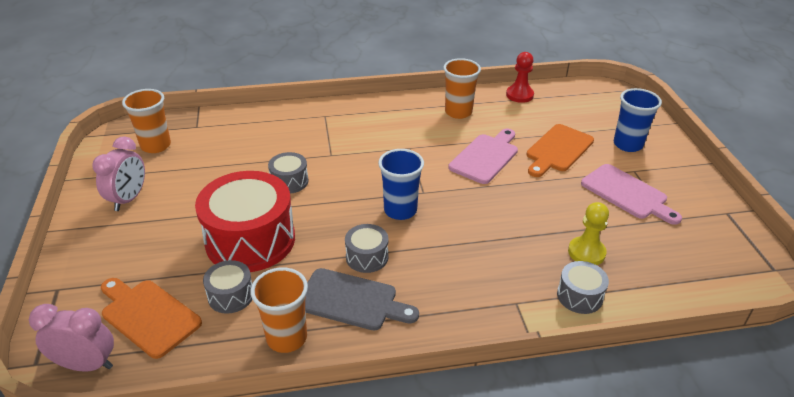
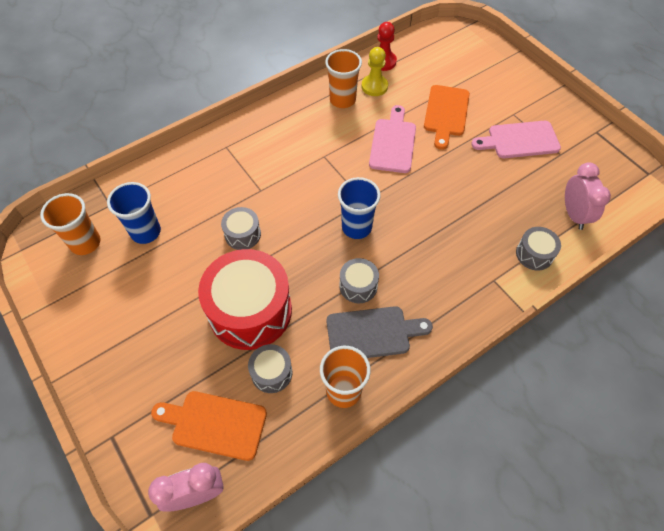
camera: 25 degrees left, 20 degrees up
(128, 199) = (105, 314): pink clock -> pink clock (574, 214)
(586, 252) = (519, 211): yellow pawn -> yellow pawn (374, 86)
(627, 144) = (496, 88): blue cup -> blue cup (146, 232)
(627, 194) = (519, 140): pink cutting board -> pink cutting board turned 150 degrees clockwise

